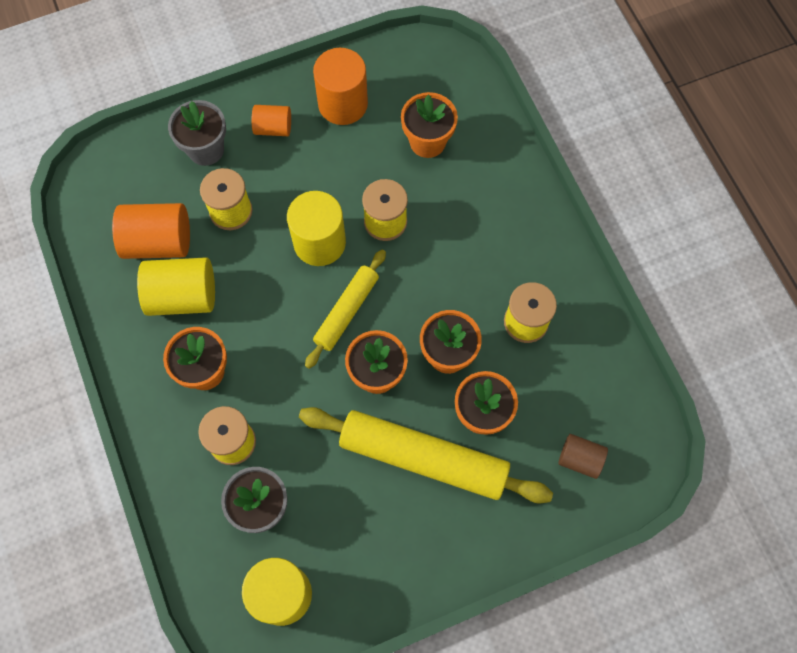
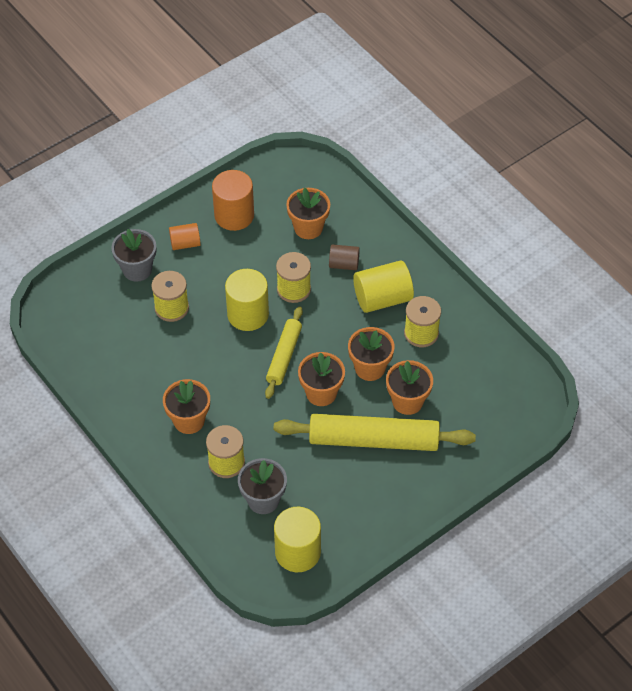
camera: 15 degrees left, 15 degrees down
(158, 242) = (122, 341): orange cylinder -> none
(183, 296) = (154, 374): yellow cylinder -> yellow cylinder (382, 298)
(580, 459) = (488, 414): brown cylinder -> brown cylinder (344, 264)

